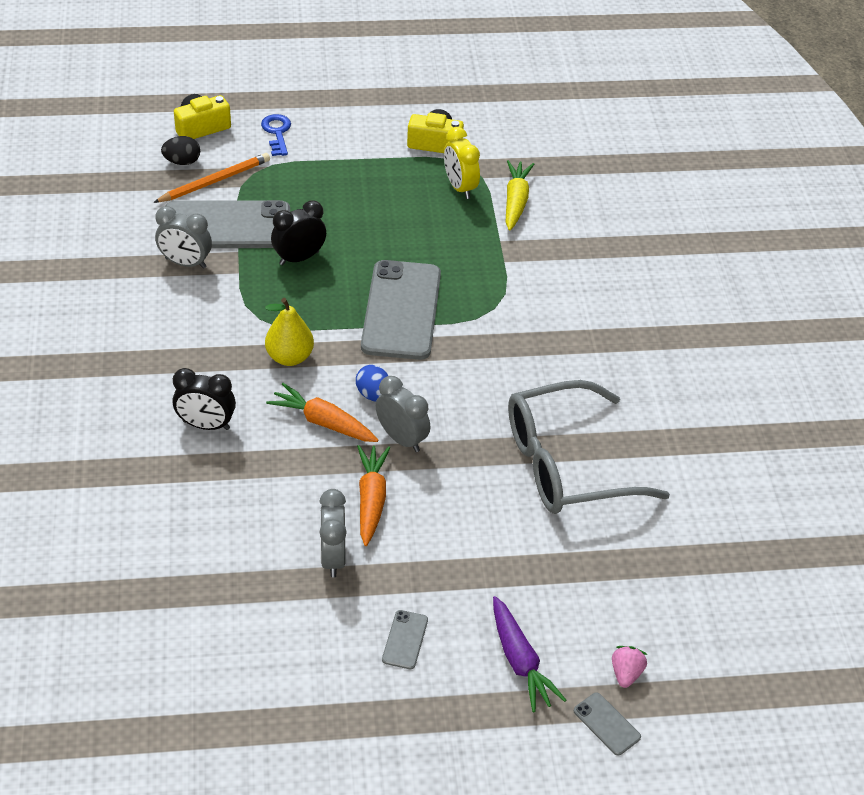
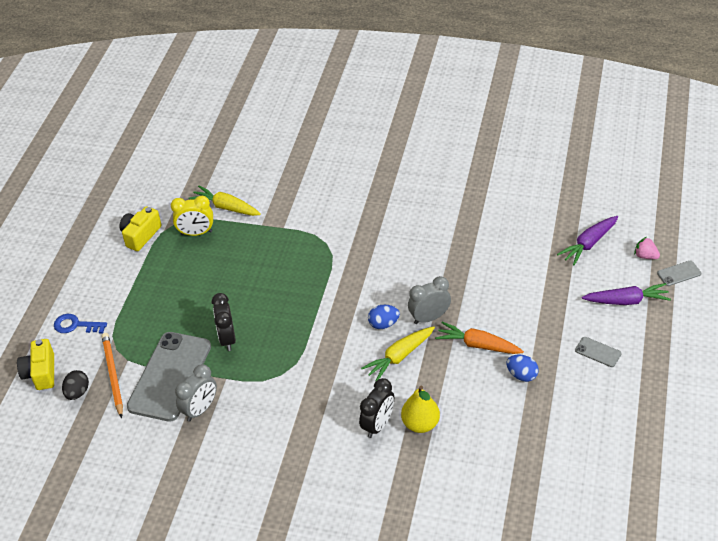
camera: 65 degrees left, 0 degrees up
(289, 357) = (329, 364): yellow pear -> yellow pear (420, 424)
(323, 422) = (399, 357): orange carrot -> yellow carrot
(333, 557) = (522, 375): grey clock -> blue egg
(401, 310) = (308, 292): grey phone -> none
(566, 464) = (479, 242): grey glasses -> none
(619, 595) = (588, 244): none -> purple carrot

